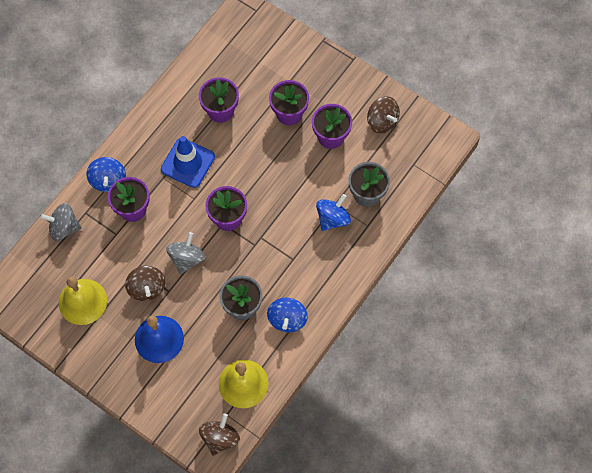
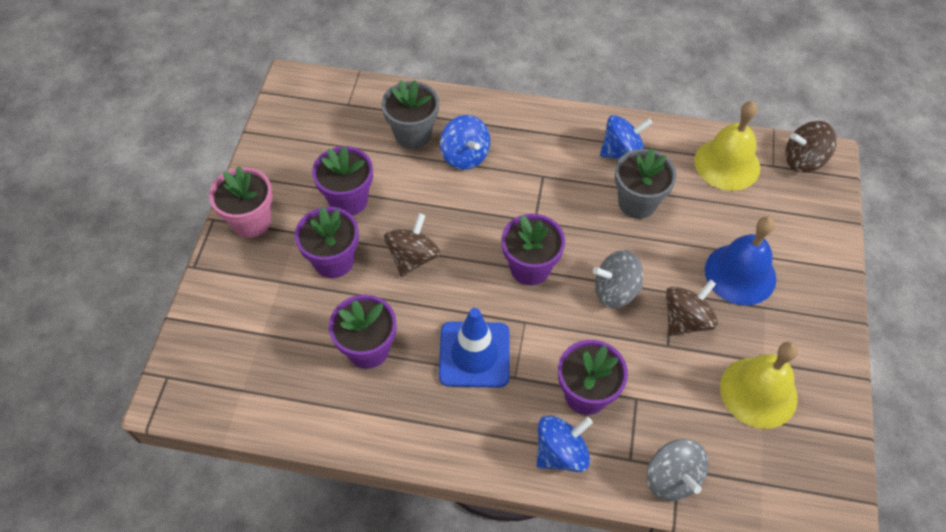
camera: 115 degrees left, 10 degrees down
(332, 218) = (465, 156): blue spinning top -> blue spinning top turned 135 degrees counterclockwise
(341, 79) = (251, 221): none -> pink flower pot
(382, 121) = (300, 154): brown spinning top -> brown spinning top (413, 257)

